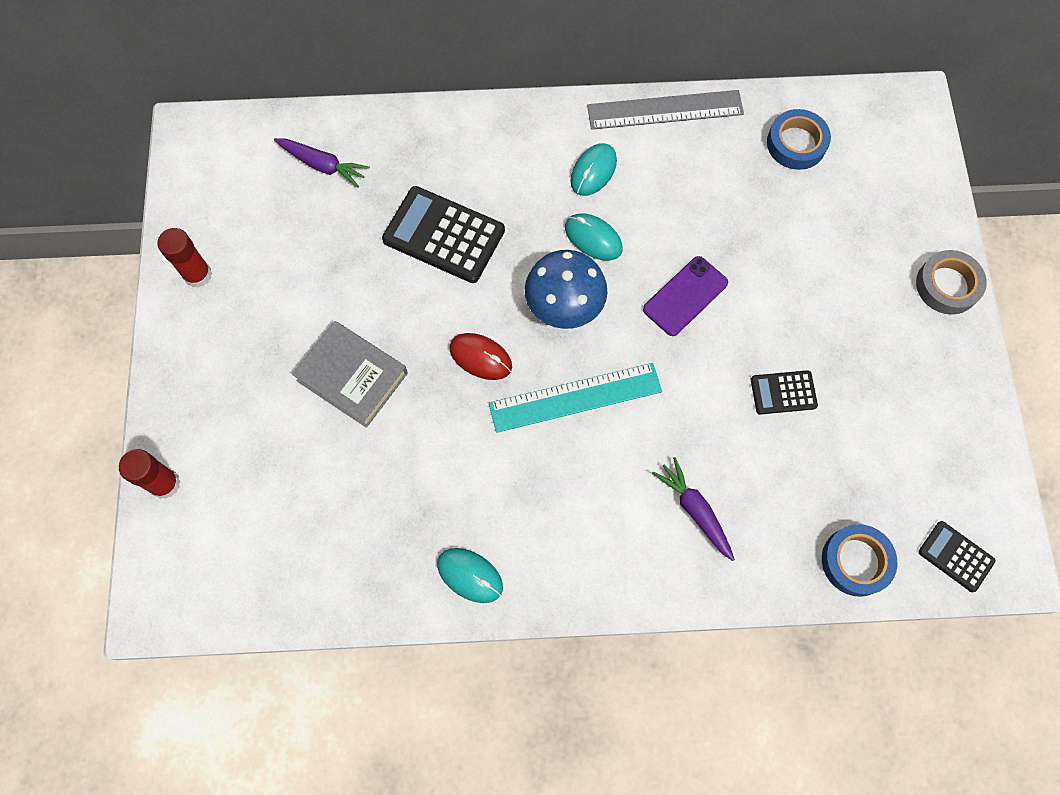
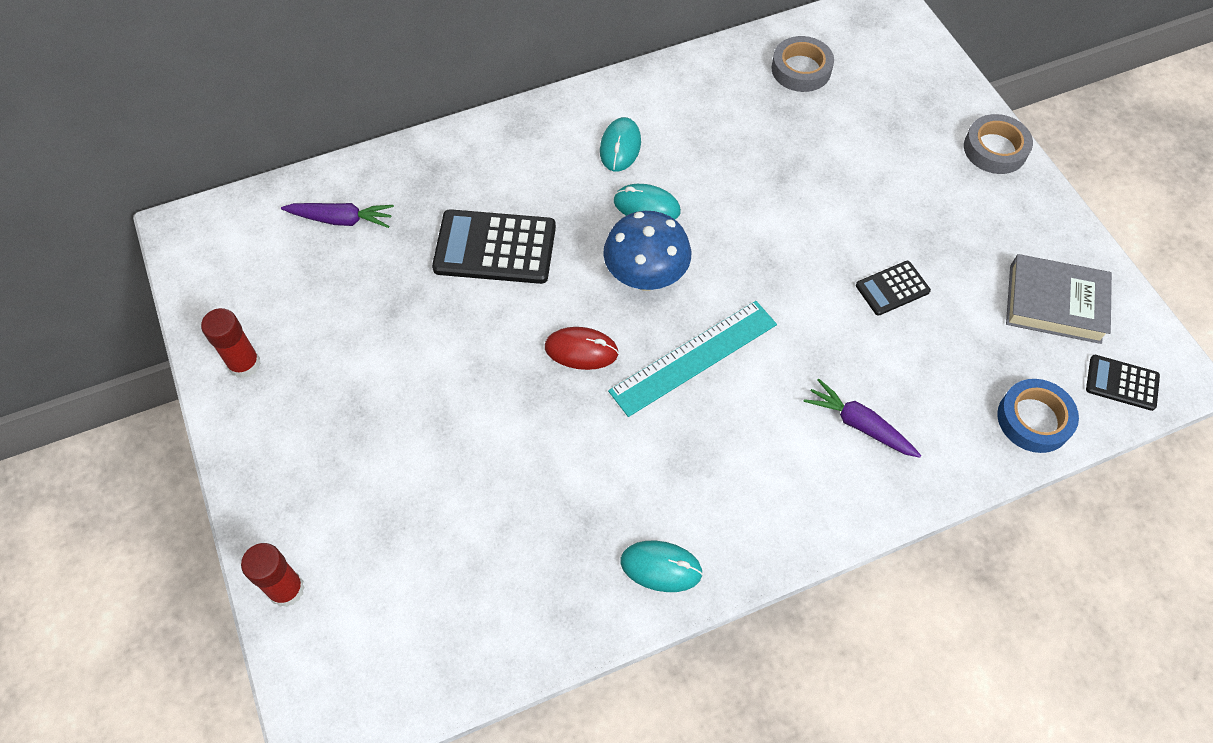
camera: 20 degrees left, 10 degrees down
(352, 376) = (454, 411): grey book -> grey book (1054, 303)
(665, 110) = (665, 75): grey ruler -> none
(685, 296) = (759, 231): purple phone -> none
(796, 143) = (801, 69): blue tape -> grey tape

